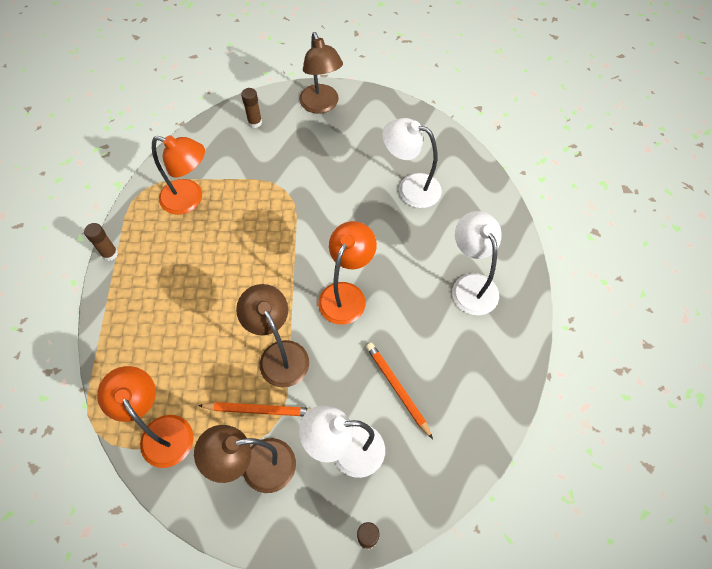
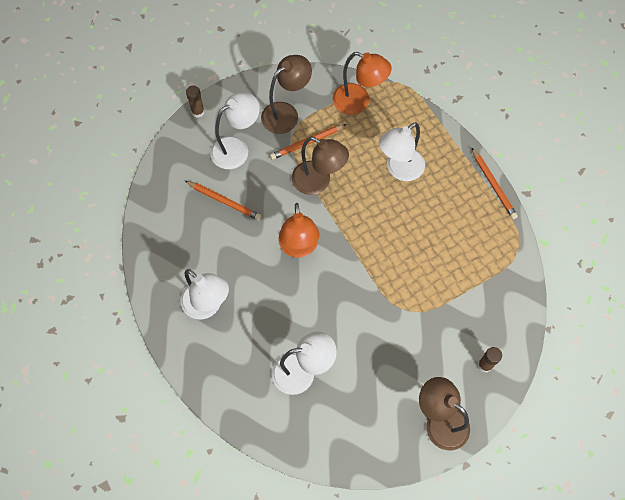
camera: 150 degrees right, 5 degrees up
(110, 254) = (493, 185): brown glue stick -> orange pencil
(185, 320) = (399, 170): none -> white lamp
(190, 199) = (475, 259): orange lamp -> none

